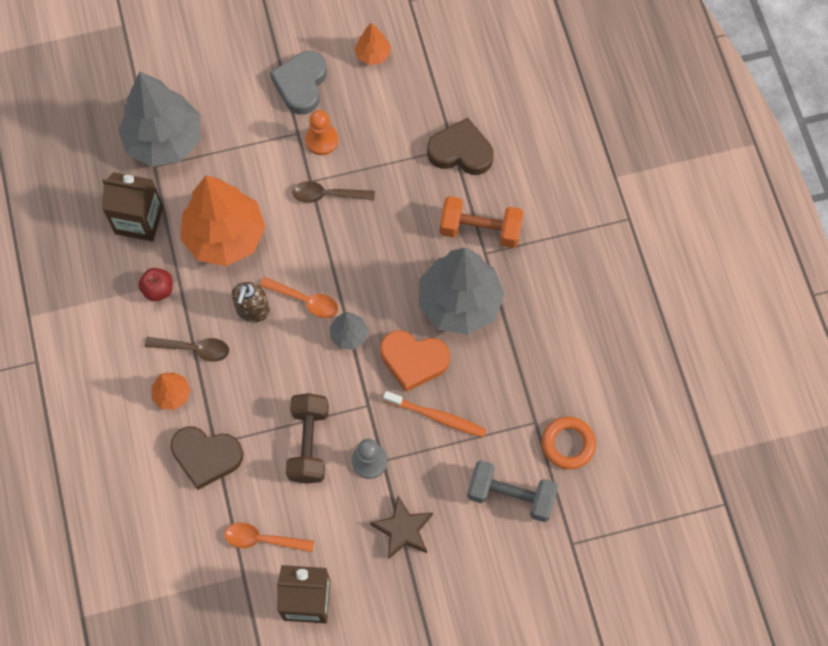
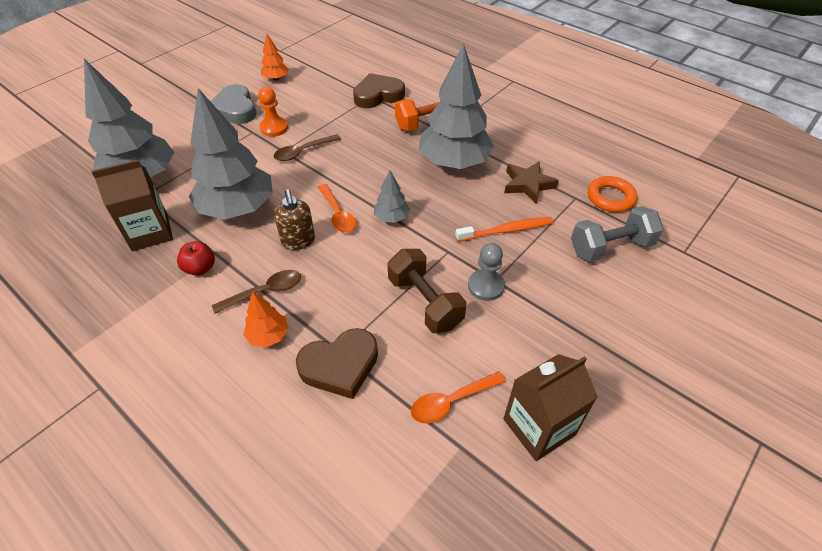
camera: 35 degrees left, 20 degrees down
(225, 236) = (238, 208): orange tree -> grey tree
(305, 300) = (338, 214): orange spoon -> orange spoon turned 75 degrees clockwise
(403, 529) = (560, 317): brown star -> brown star (528, 184)
(413, 360) = (455, 208): orange heart -> none

